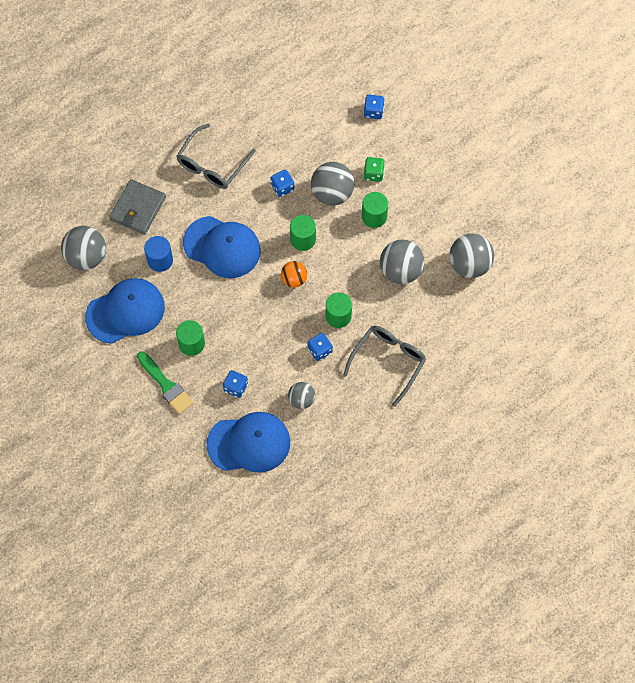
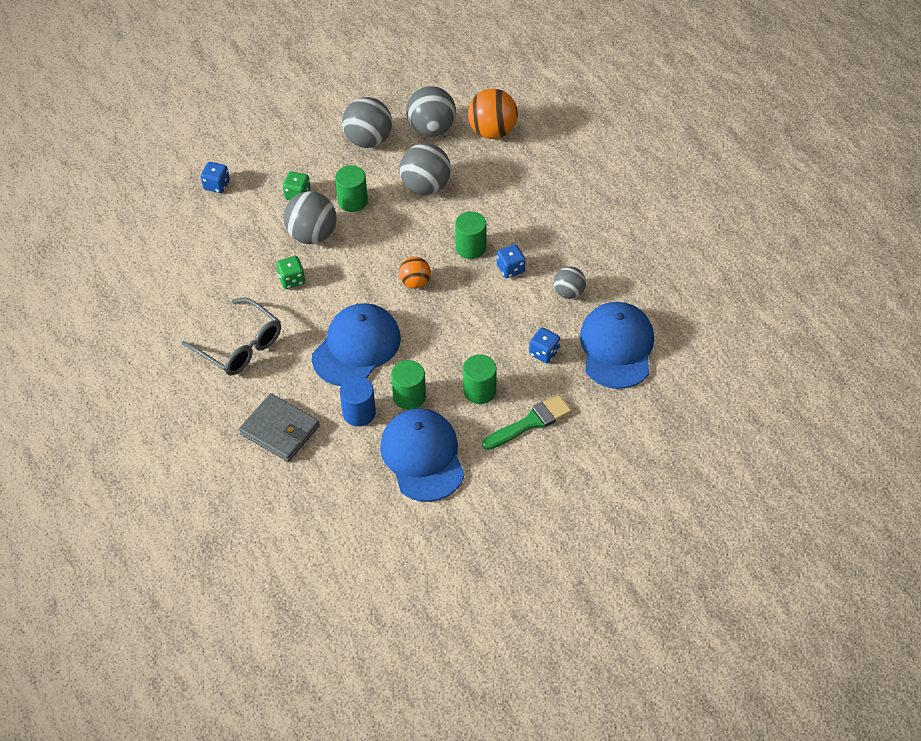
camera: 80 degrees left, 15 degrees down
(86, 257) = (335, 493): grey ball -> grey ball (368, 140)
(282, 187) = (292, 280): blue dice -> green dice
(303, 239) = (365, 268): green cylinder -> green cylinder (409, 396)
(388, 361) = (535, 210): grey glasses -> none
(476, 314) = (492, 131): none -> orange ball

